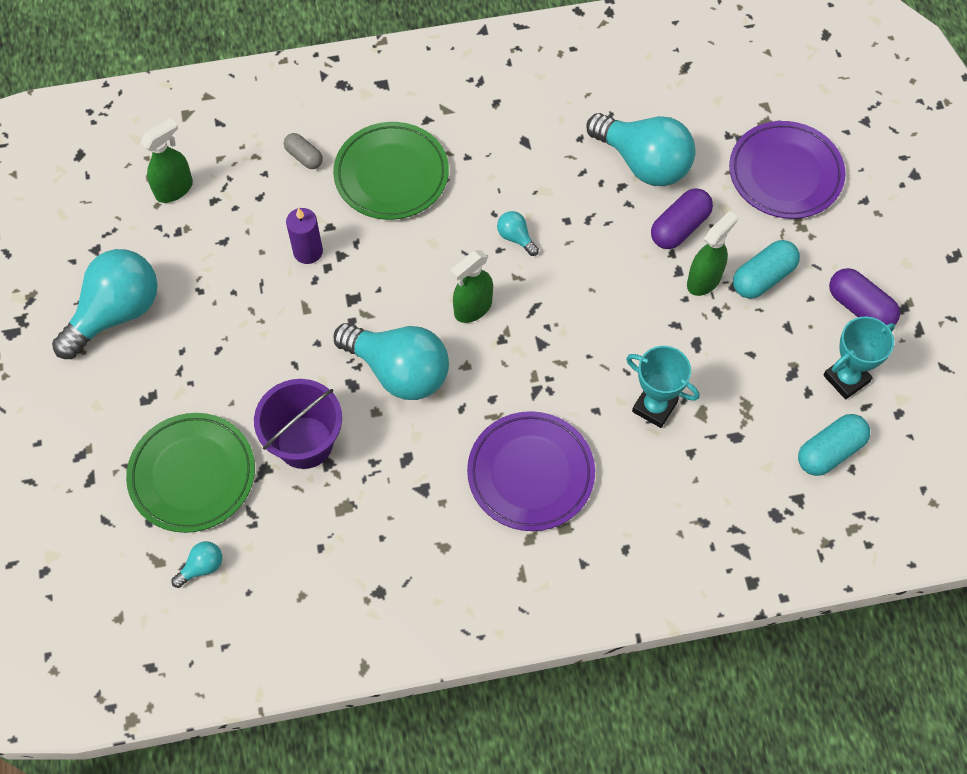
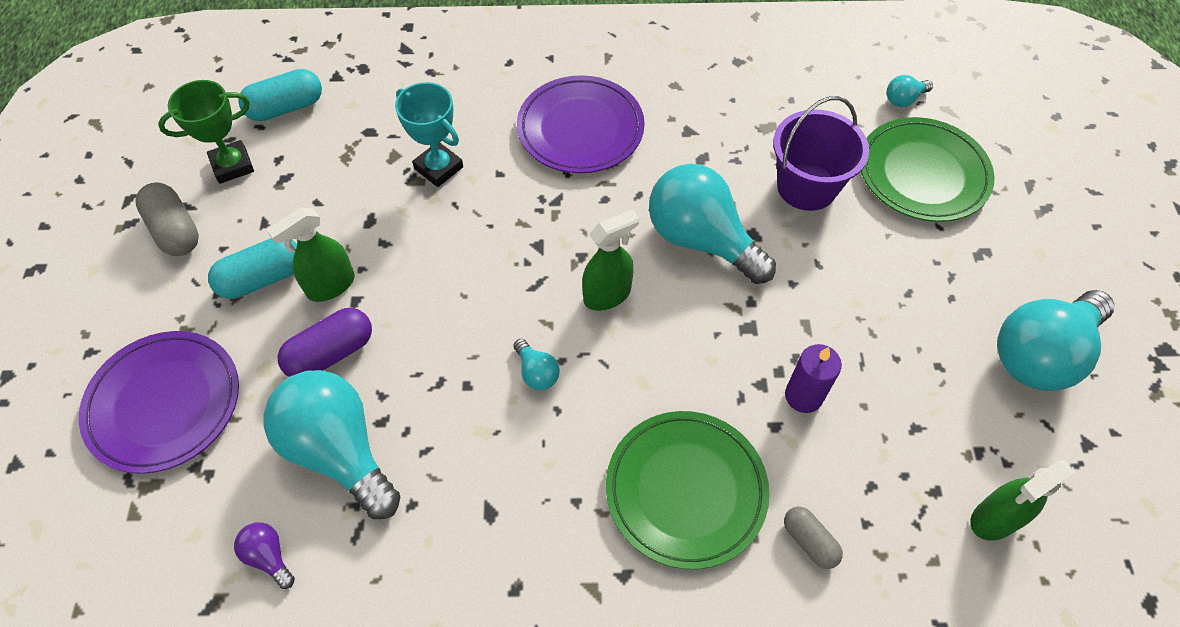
camera: 170 degrees left, 5 degrees down
(662, 96) = (269, 556): none -> purple light bulb
(846, 378) = (232, 165): turquoise trophy -> green trophy
(860, 307) = (175, 230): purple capsule -> grey capsule

